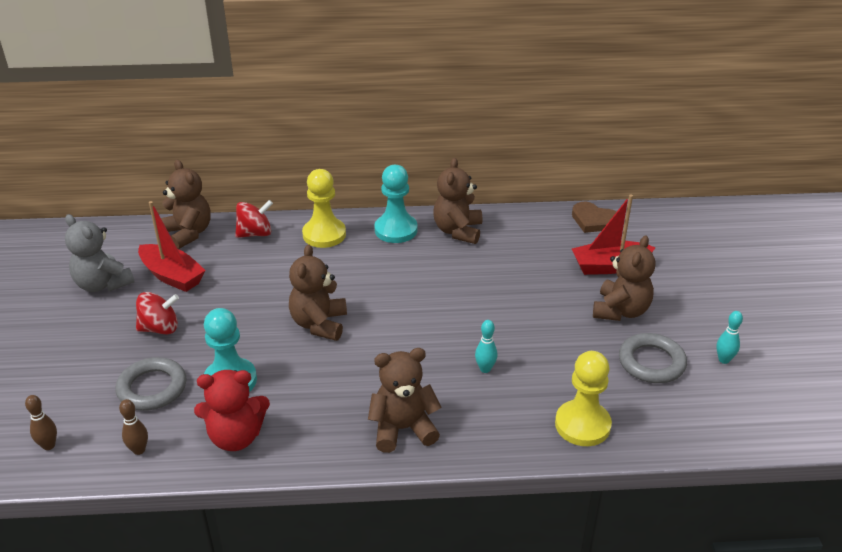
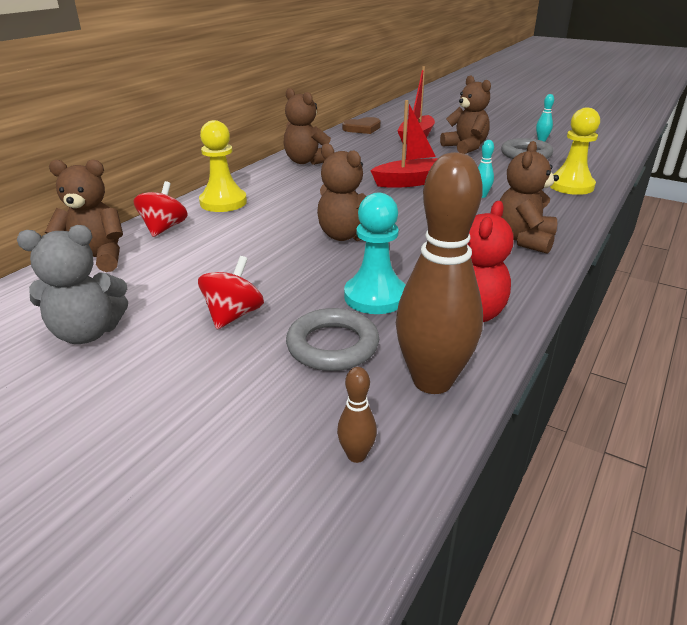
camera: 55 degrees left, 5 degrees down
(139, 450) = (432, 381): brown bowling pin -> brown bowling pin, size x2.43
(172, 276) = (153, 286): red boat -> red boat (410, 182)
(396, 230) = (267, 178): turquoise pawn -> none

